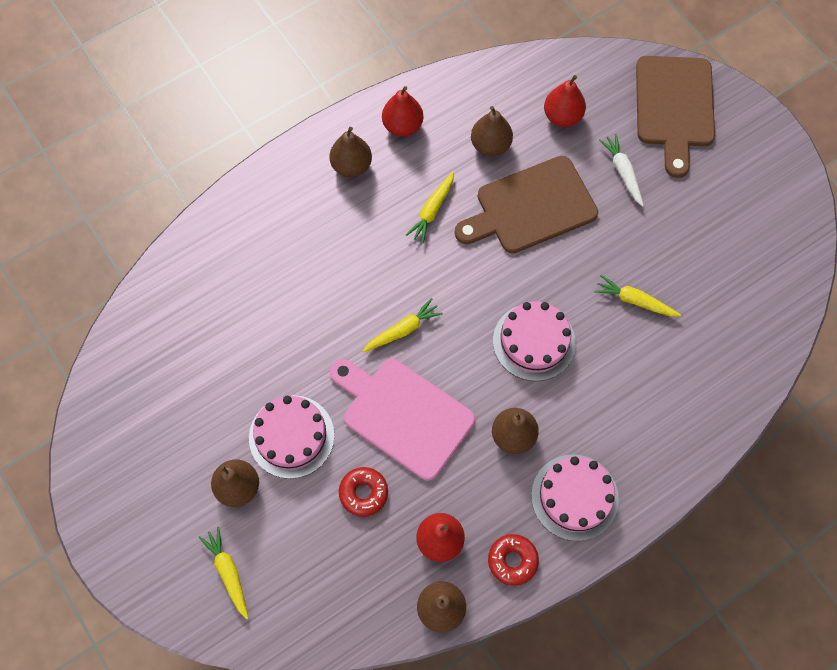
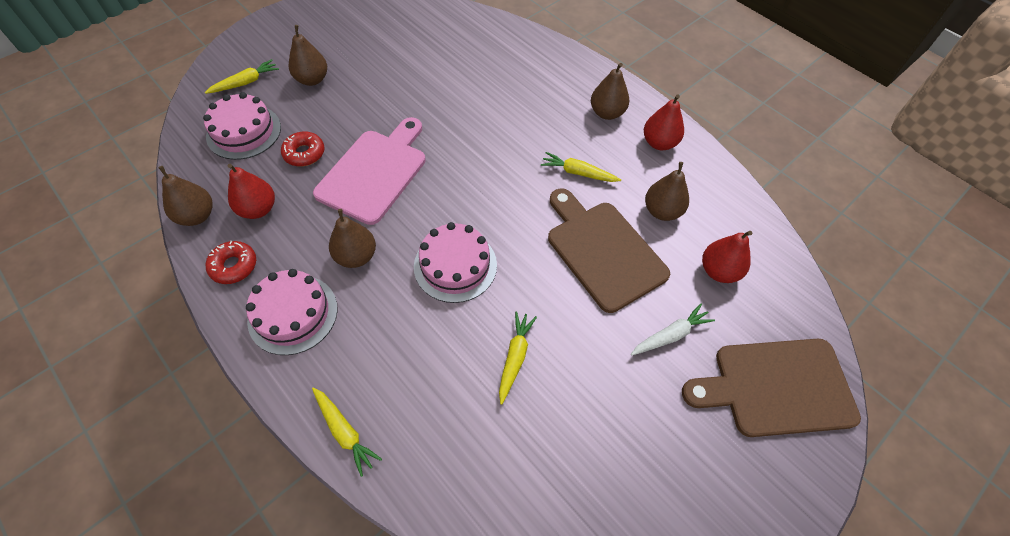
camera: 80 degrees right, 10 degrees down
(291, 436) = (354, 104): pink cake -> pink cake (244, 132)
(402, 330) = (454, 163): yellow carrot -> yellow carrot (344, 431)

